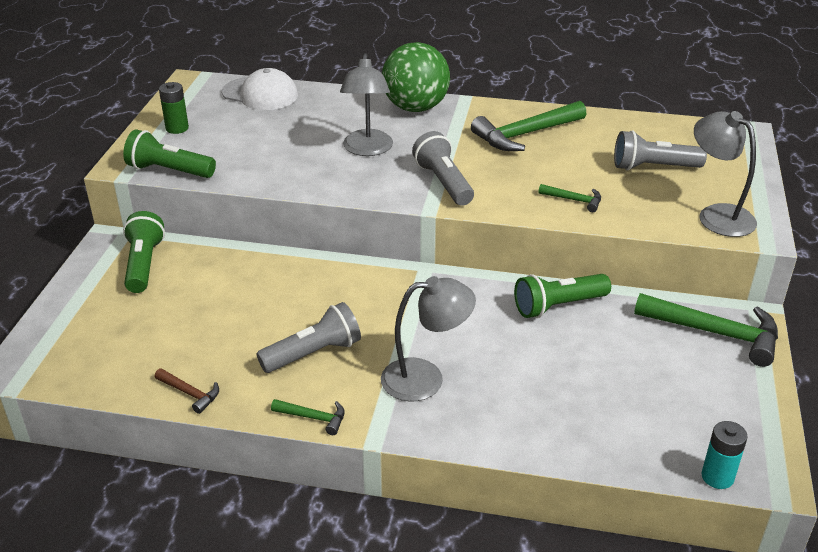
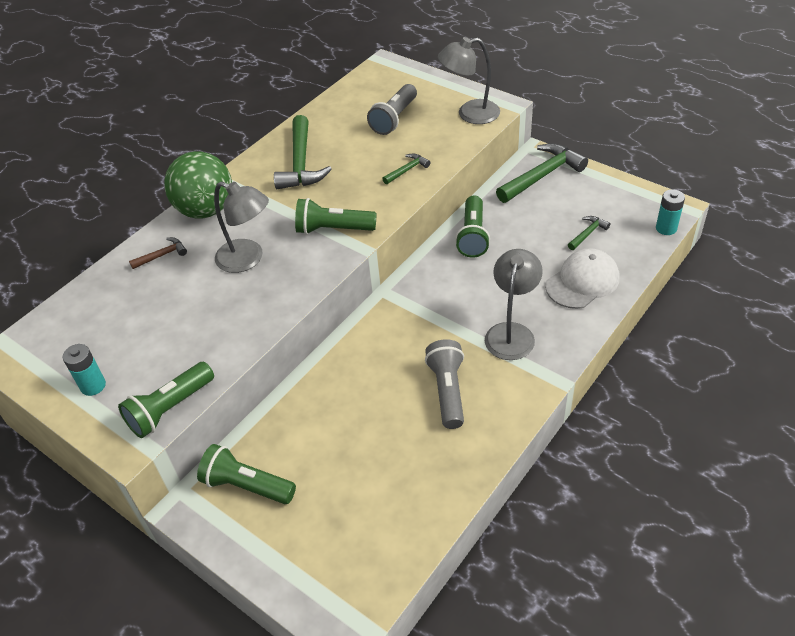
camera: 60 degrees left, 10 degrees up
(177, 128) = (93, 386): green battery -> turquoise battery
(190, 393) = (453, 488): brown hammer -> brown hammer (162, 255)
(260, 94) = (84, 306): white cap -> white cap (582, 282)
(314, 418) = (522, 411): green hammer -> green hammer (588, 233)
(443, 182) = (333, 229): grey flashlight -> green flashlight

